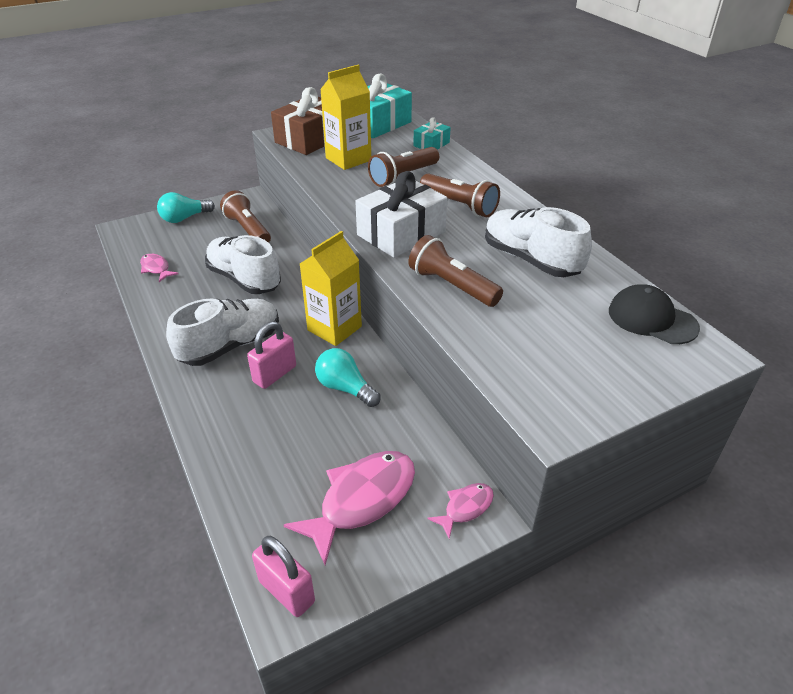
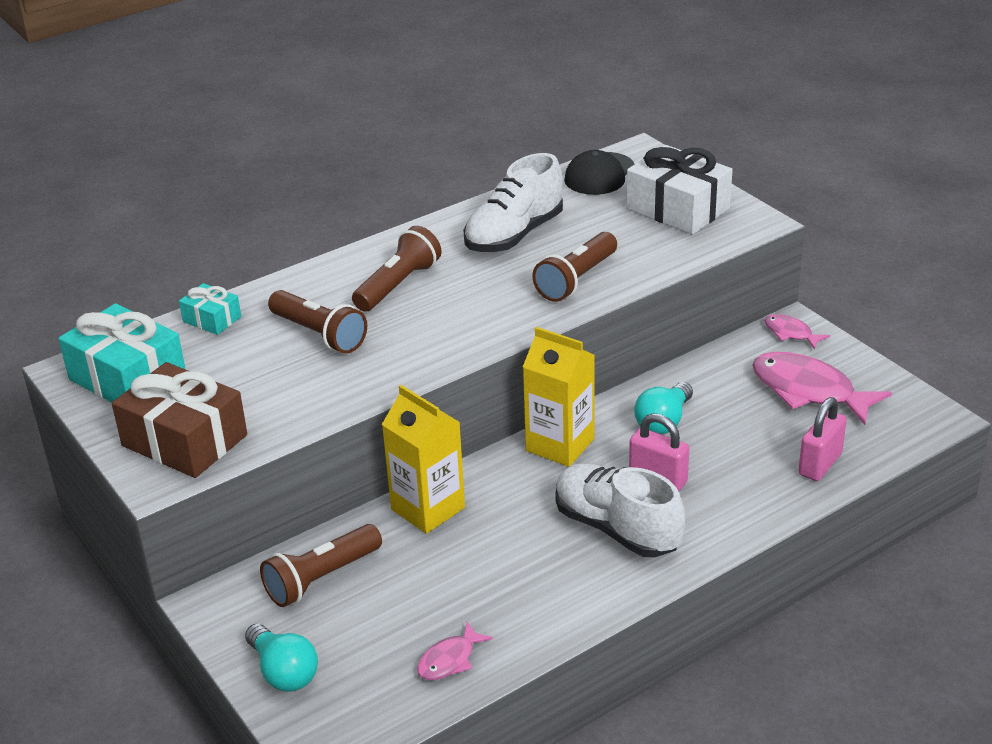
camera: 95 degrees left, 5 degrees down
(244, 279) = (465, 550): white shoe -> none
(286, 591) = (920, 419): pink padlock -> pink padlock (820, 464)
(348, 159) = (263, 390): yellow carton -> yellow carton (428, 508)
(401, 233) = (474, 322): white gift -> white gift (678, 208)

